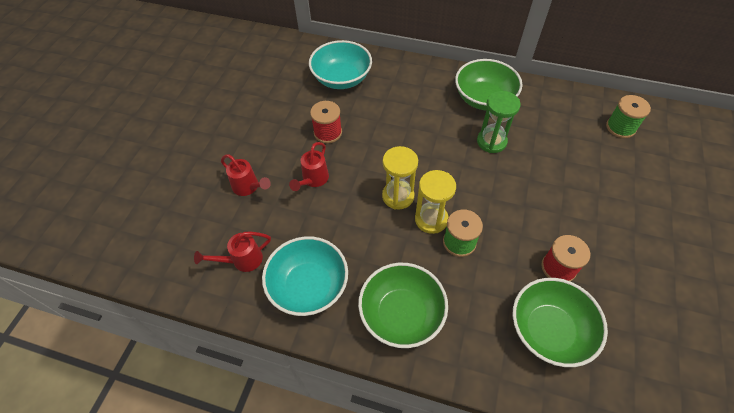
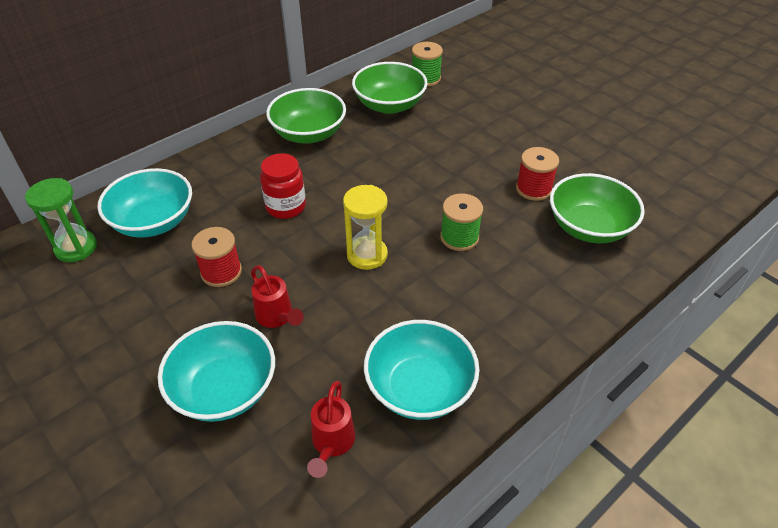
camera: 60 degrees left, 10 degrees down
(248, 187) = (224, 389): red watering can -> turquoise bowl
(401, 314) = (508, 321): green bowl -> green bowl (389, 105)
(405, 129) = (286, 207): none -> red jar
(431, 219) = (417, 244): yellow hourglass -> none
(491, 141) = (365, 156): green hourglass -> green hourglass (76, 248)

